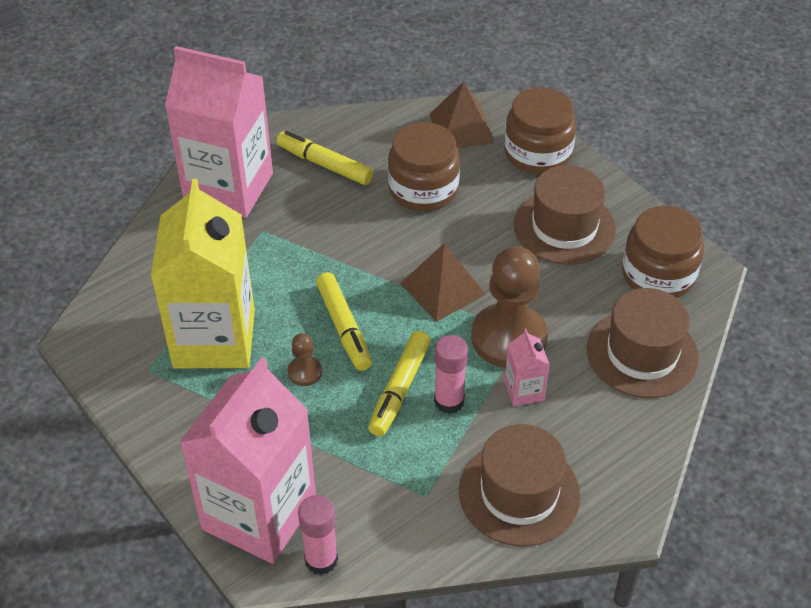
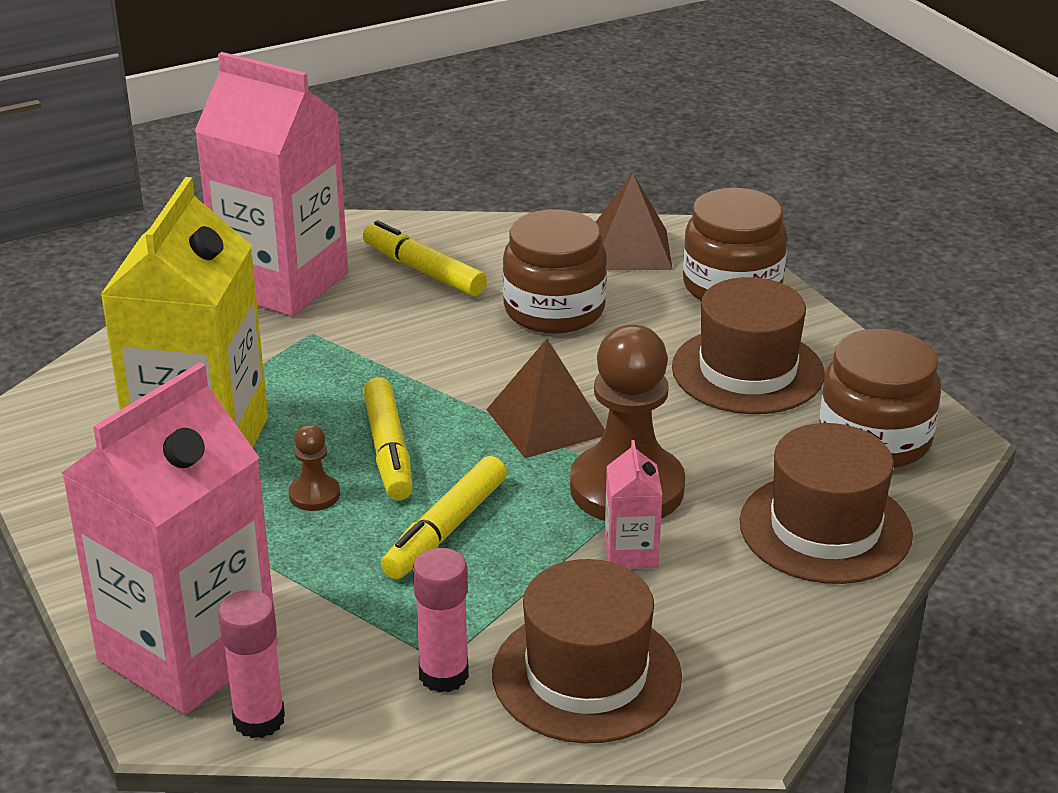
camera: 10 degrees right, 15 degrees down
(449, 401) = (514, 552): pink glue stick -> pink glue stick (443, 675)

